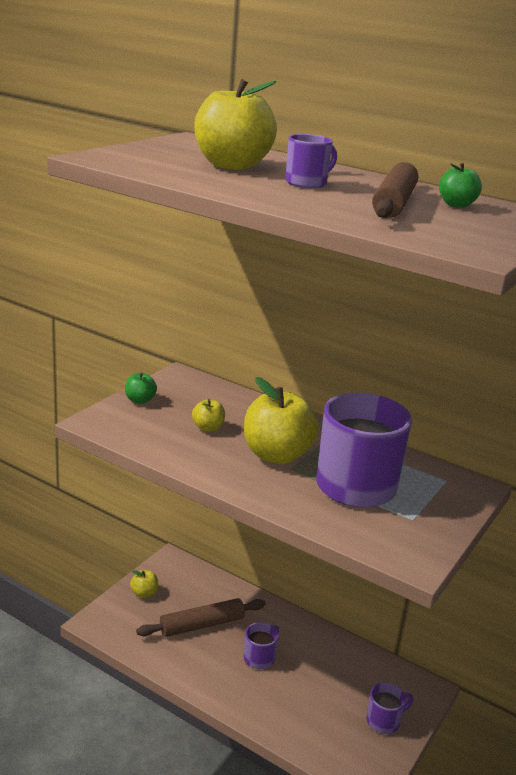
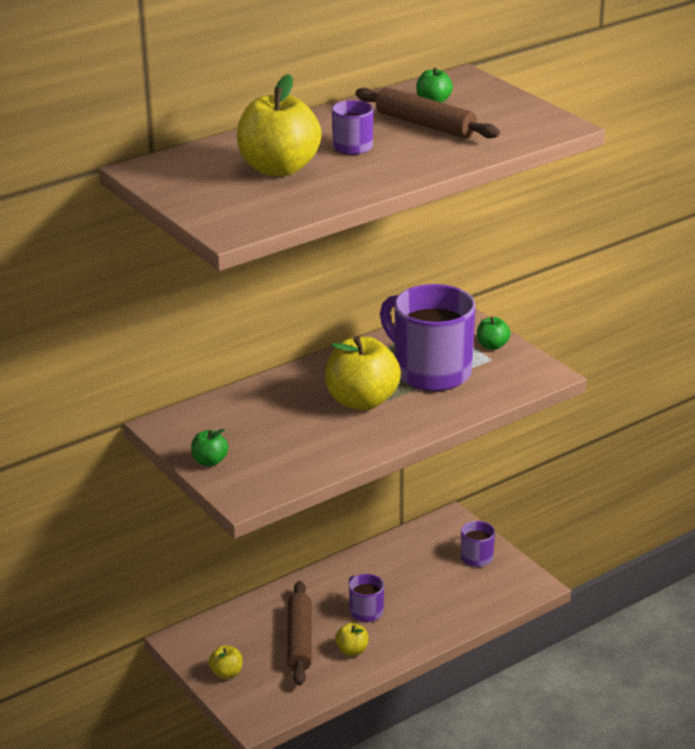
camera: 65 degrees left, 5 degrees up
(208, 428) = (291, 429): yellow apple -> yellow apple (352, 650)
(439, 516) = (492, 346): none -> green apple

